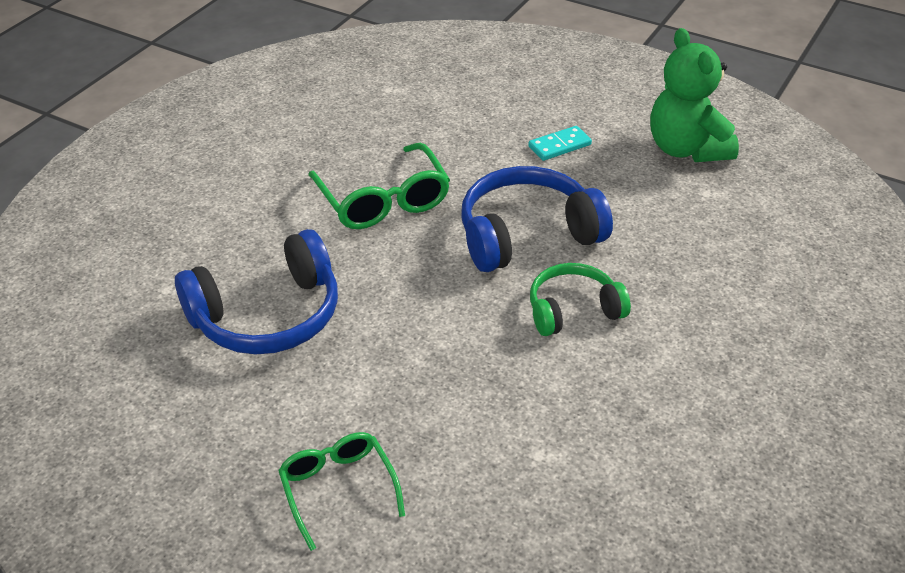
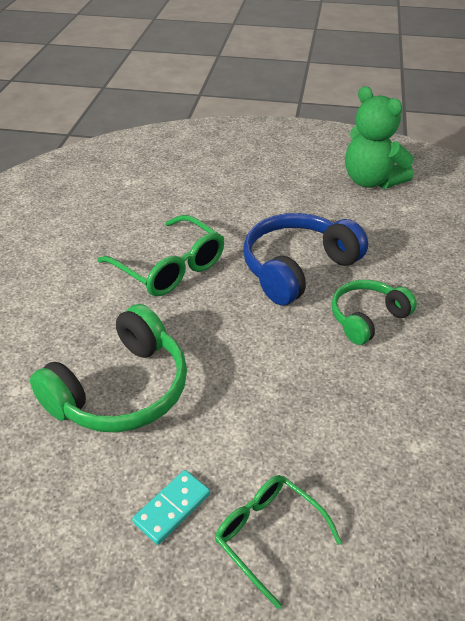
camera: 20 degrees left, 0 degrees up
(267, 315) = (121, 390): blue headphones -> green headphones
(559, 146) = (281, 197): turquoise domino -> turquoise domino (172, 508)

